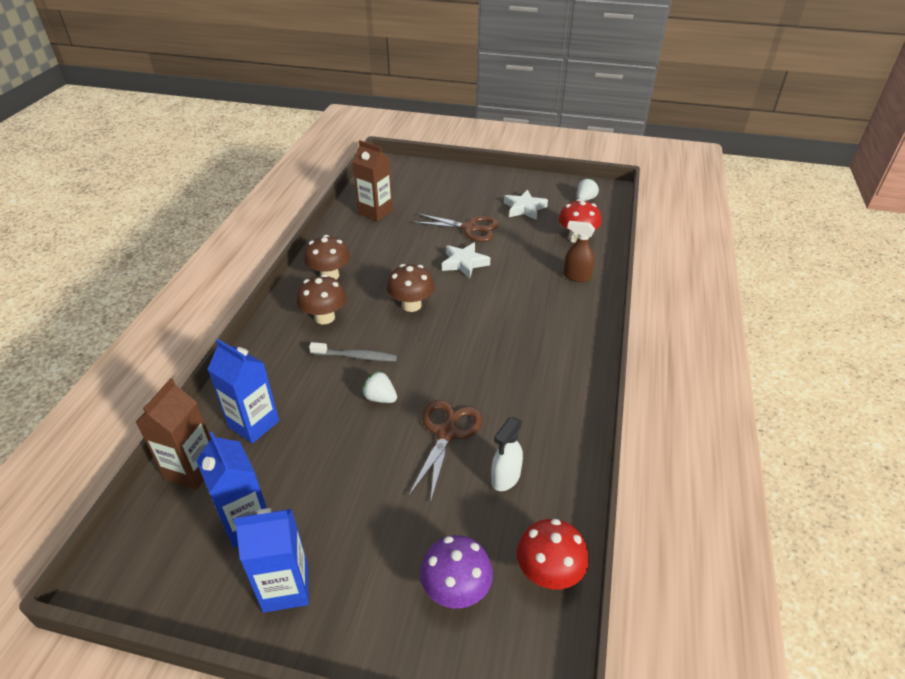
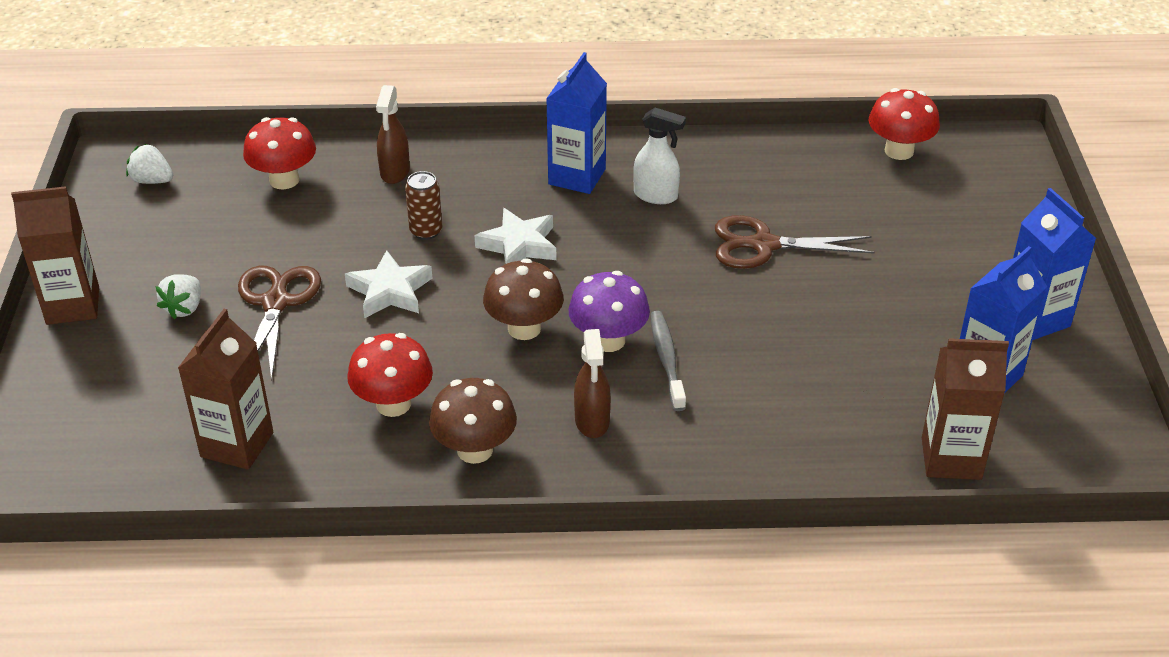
camera: 105 degrees left, 0 degrees up
(254, 424) = (846, 425): blue carton -> blue carton (577, 177)
(324, 317) = (592, 421): brown mushroom -> brown spray bottle
(376, 255) = (393, 404): none -> red mushroom
(380, 398) = (736, 315): white strawberry -> white strawberry (184, 308)
(456, 590) = (955, 204): purple mushroom -> purple mushroom (608, 340)
(490, 177) = (73, 306): none -> brown carton
(505, 478) = (804, 191): white spray bottle -> white spray bottle (656, 196)
(514, 281) = (426, 231): none -> brown can
(524, 208) = (195, 246): white star -> white star (519, 245)

